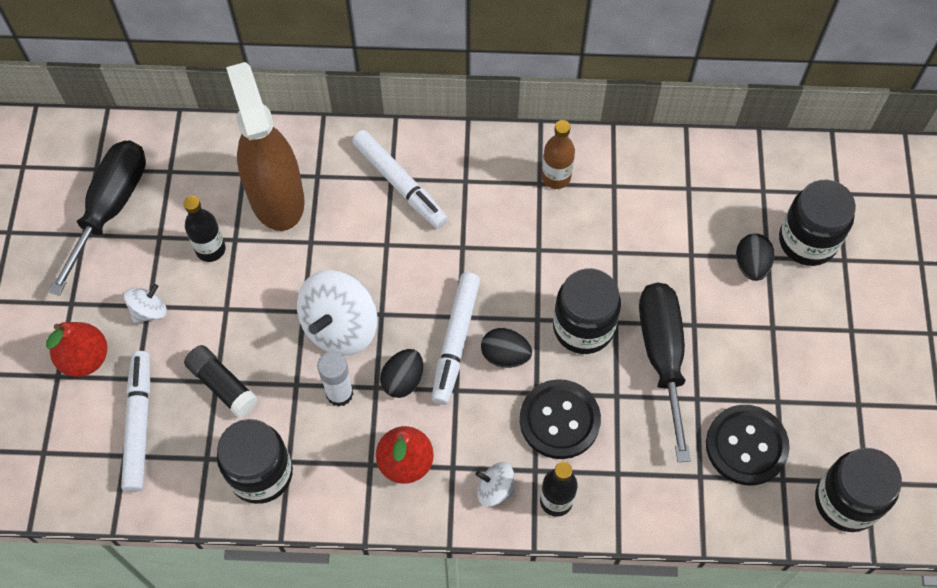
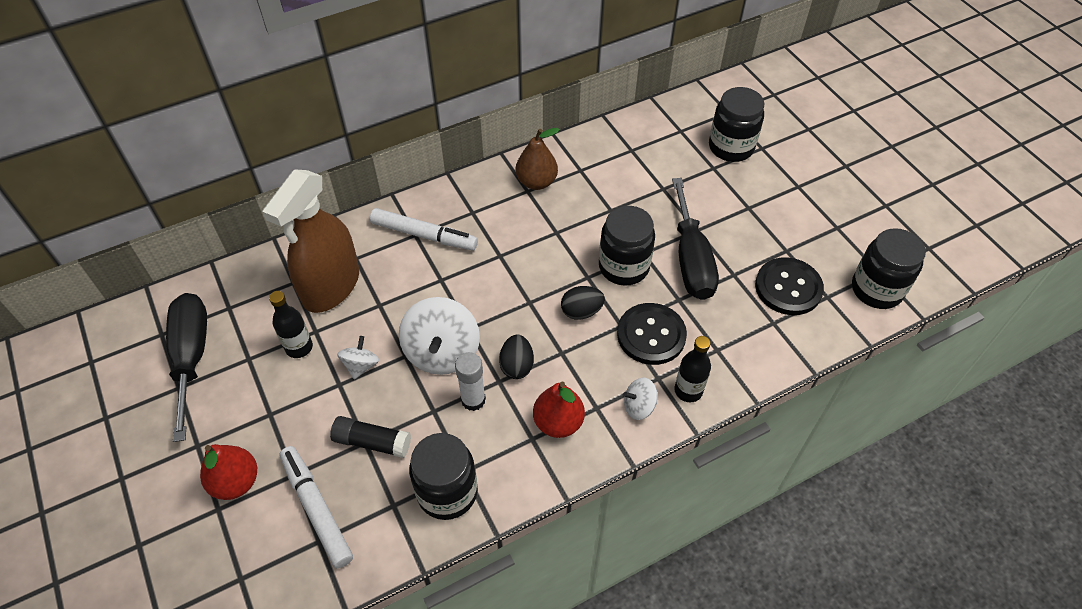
camera: 30 degrees left, 10 degrees down
(149, 311) = (273, 417): white spinning top -> white spinning top (361, 365)
(276, 197) = (331, 286): brown spray bottle -> brown spray bottle turned 105 degrees counterclockwise
(456, 341) = (538, 320): white marker -> none
(556, 177) = (536, 182): brown bottle -> brown pear
(662, 357) = (691, 259): black screwdriver -> black screwdriver turned 150 degrees counterclockwise
(751, 265) = (706, 177): black egg -> none

